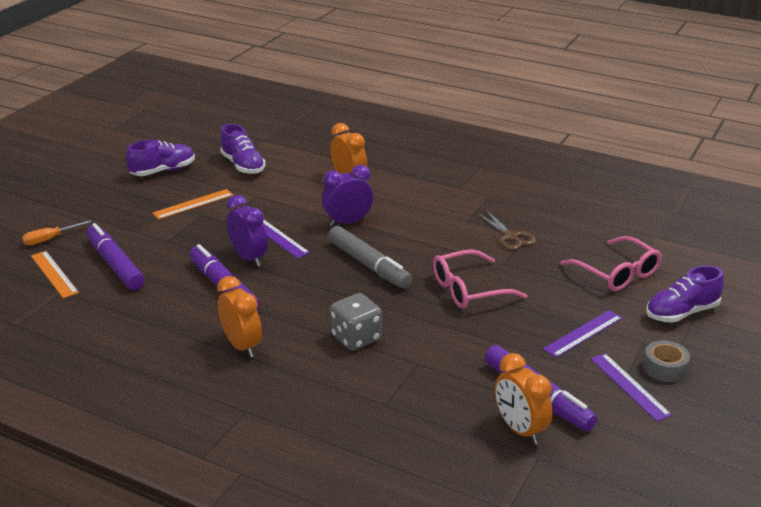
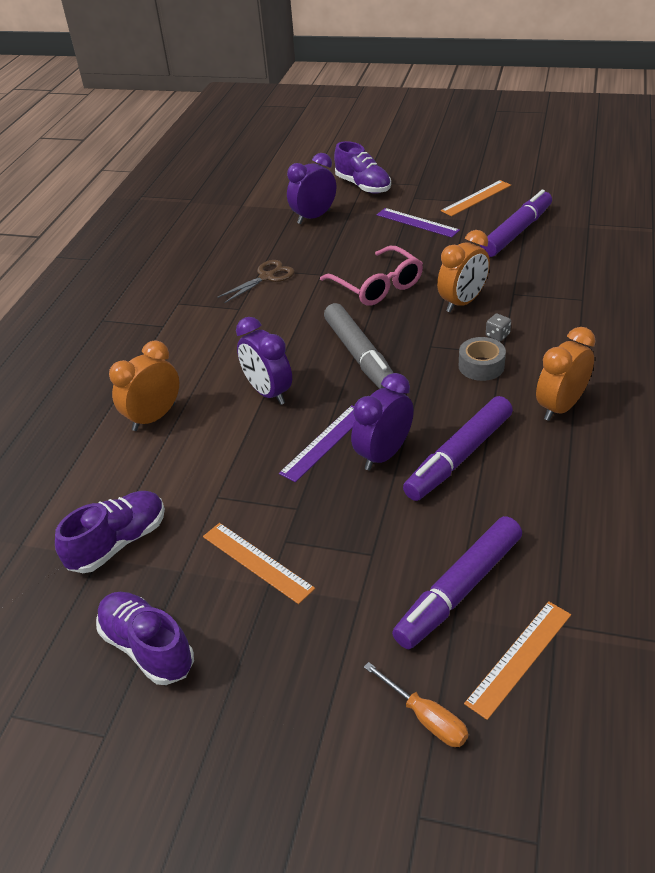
camera: 100 degrees left, 10 degrees up
(356, 338) = (497, 335): grey dice -> grey dice, size x0.46
(369, 265) = (359, 356): grey marker -> grey marker turned 120 degrees clockwise
(520, 430) = (563, 234): orange clock -> orange clock (462, 302)
(617, 273) = (314, 217): pink glasses -> purple clock
(629, 386) = (476, 198): purple ruler -> orange ruler
(665, 368) = (443, 187): grey tape -> grey tape (481, 366)

